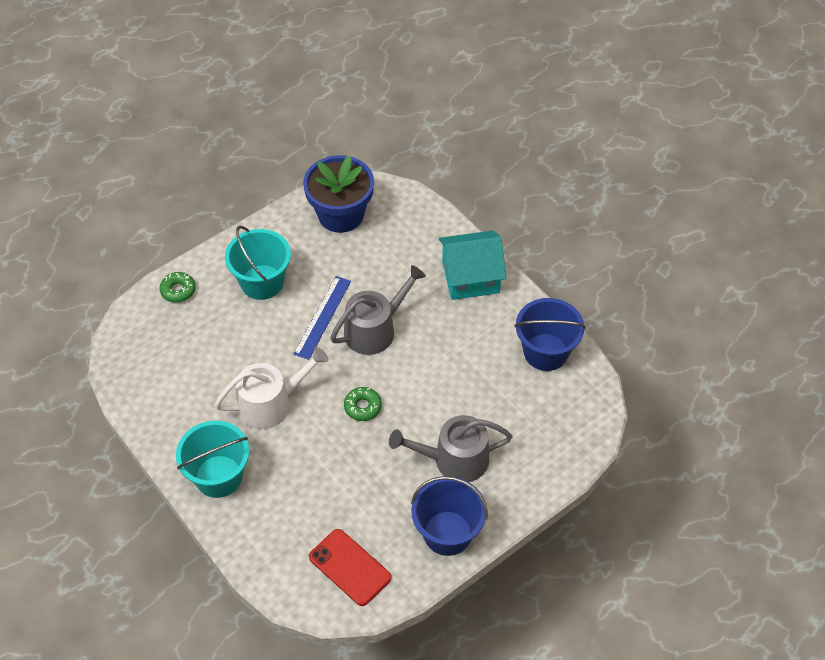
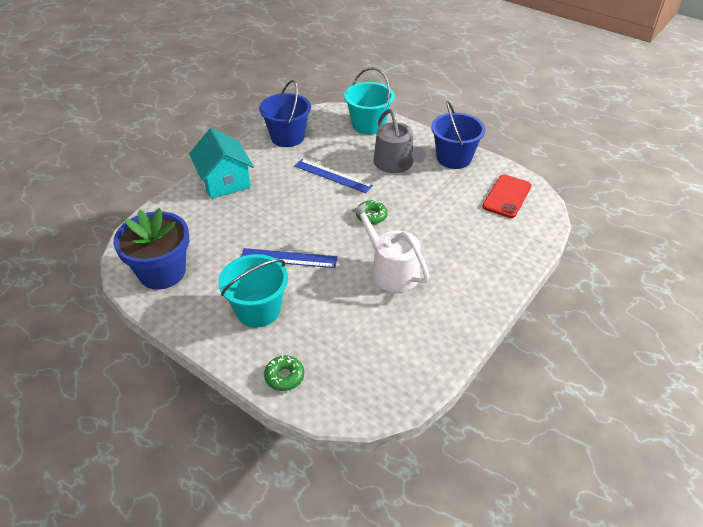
camera: 105 degrees left, 10 degrees down
(218, 476) = (476, 285): turquoise bucket -> turquoise bucket (368, 125)
(375, 329) = (292, 224): grey watering can -> none
(450, 385) = (333, 176): none -> blue ruler

